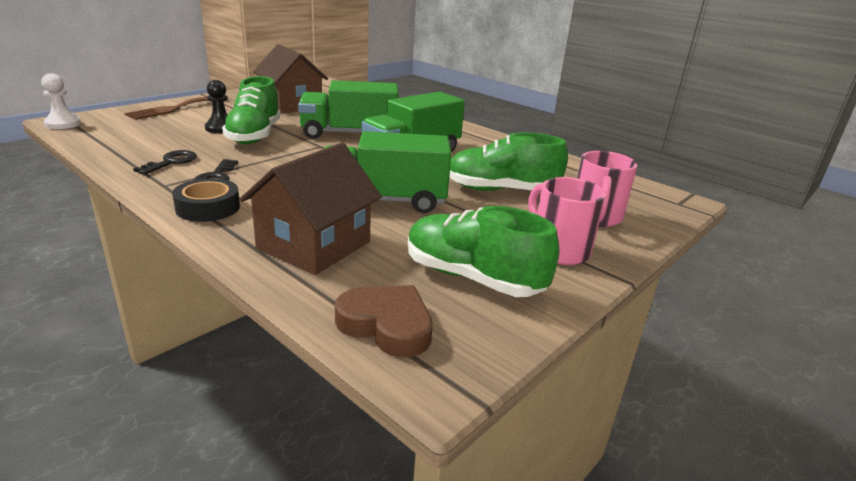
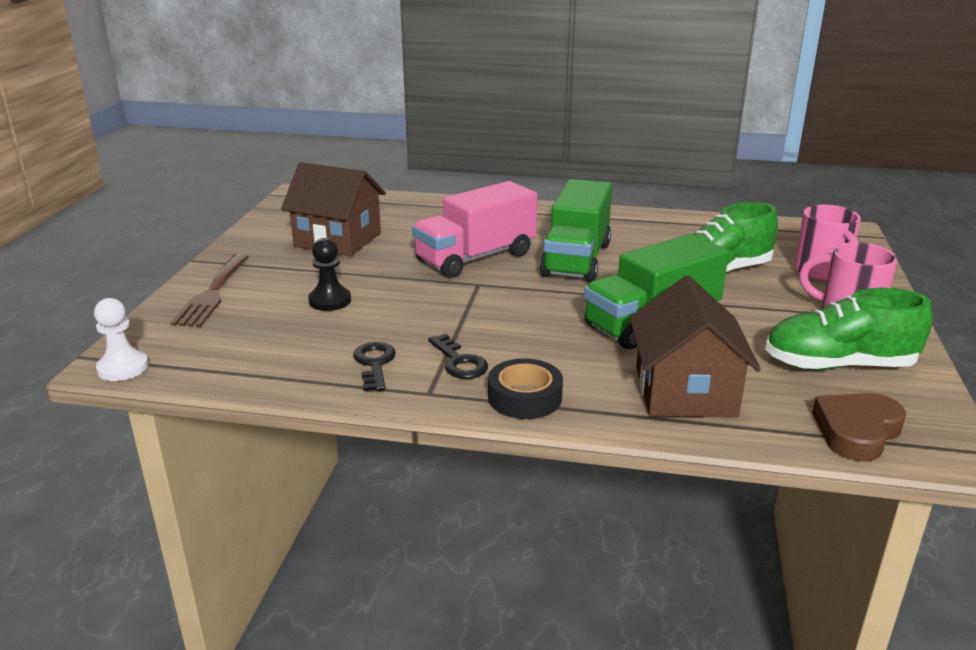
camera: 30 degrees left, 0 degrees up
(255, 135) = (387, 296): green shoe -> none
(349, 134) = (475, 258): green truck -> pink truck
(387, 325) = (857, 431): brown heart -> brown heart turned 45 degrees counterclockwise

